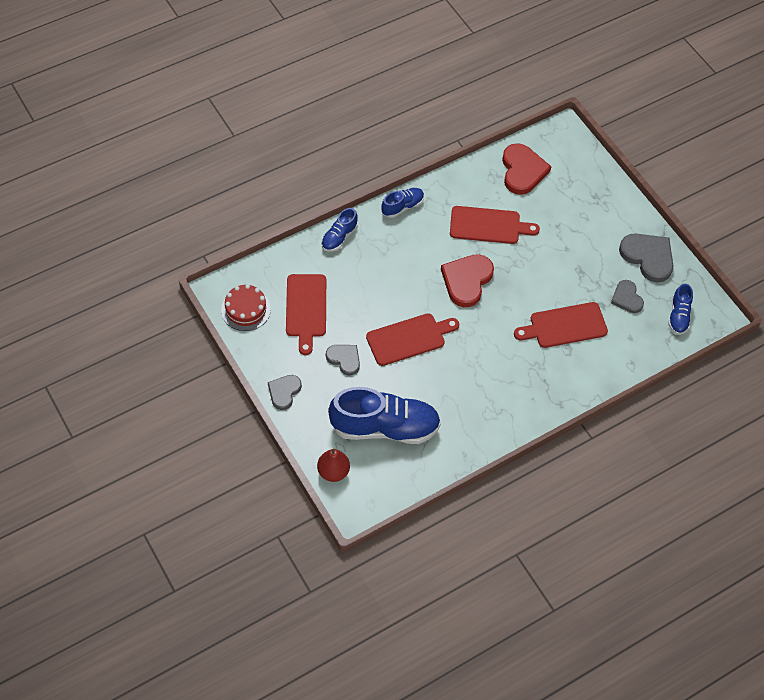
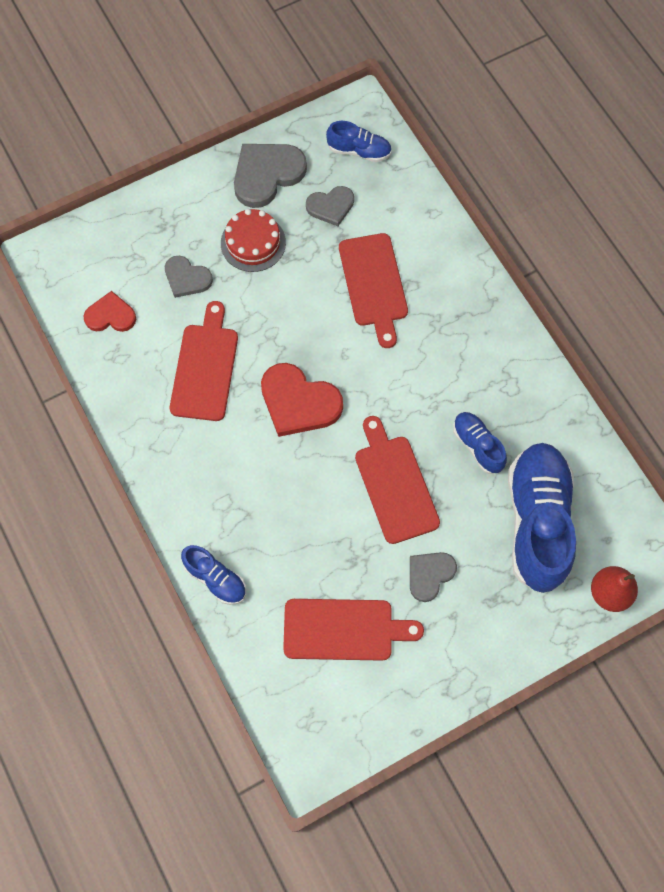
camera: 85 degrees left, 10 degrees up
(246, 309) = (344, 722): red cake -> red cake (253, 243)
(284, 392) = (486, 662): grey heart -> grey heart (187, 278)
(402, 207) = (164, 484): blue shoe -> blue shoe (477, 446)
(522, 171) = (110, 315): red heart -> red heart, size x0.61

